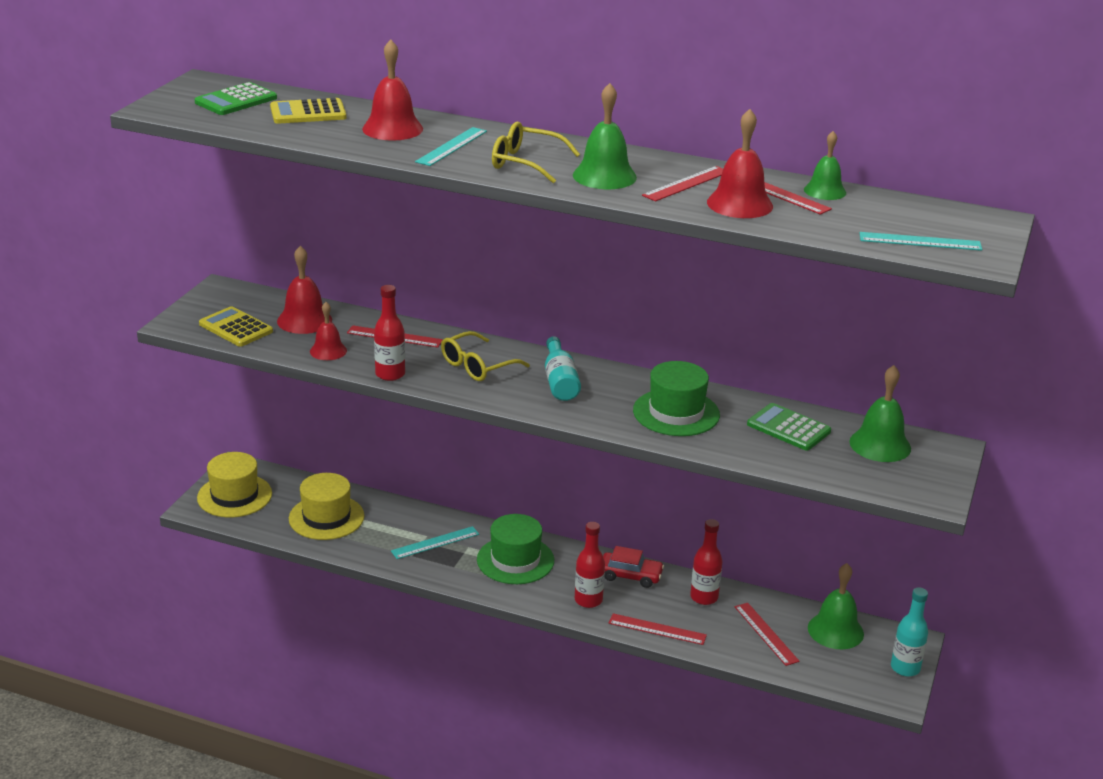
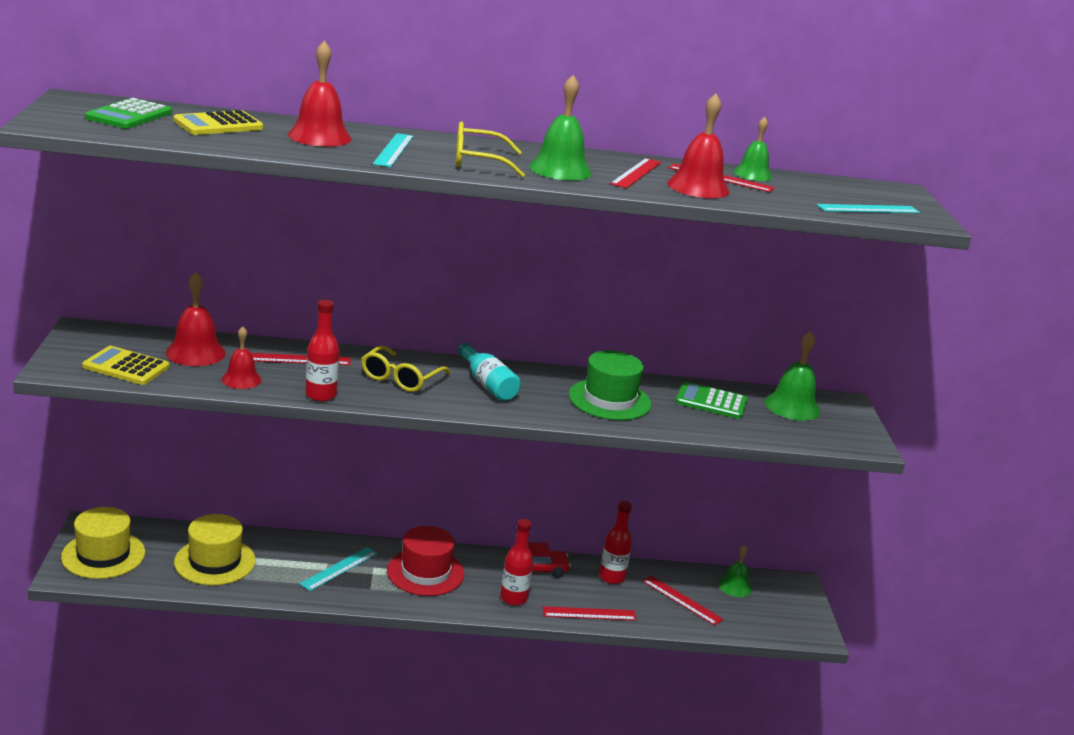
camera: 25 degrees left, 5 degrees down
(515, 560) = (425, 572): green hat -> red hat
(835, 630) = (735, 587): green bell -> green bell, size x0.65
(905, 668) = (807, 608): turquoise bottle -> none

